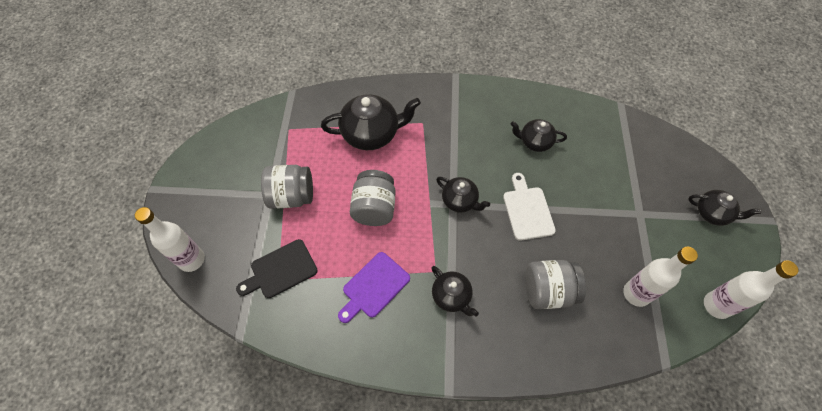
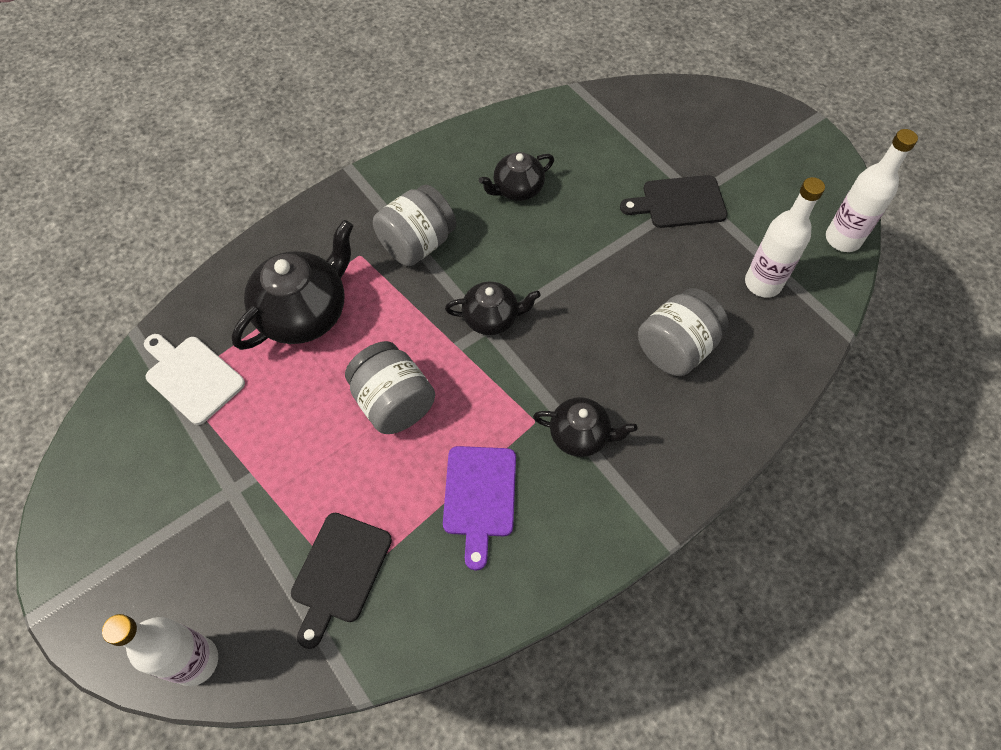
camera: 40 degrees left, 0 degrees up
(292, 196) = (266, 469): grey jar -> grey jar (417, 244)
(527, 210) = (577, 274): white cutting board -> white cutting board (191, 377)
(625, 211) = (679, 203): none -> black cutting board
(712, 213) = (762, 146): black teapot -> none

